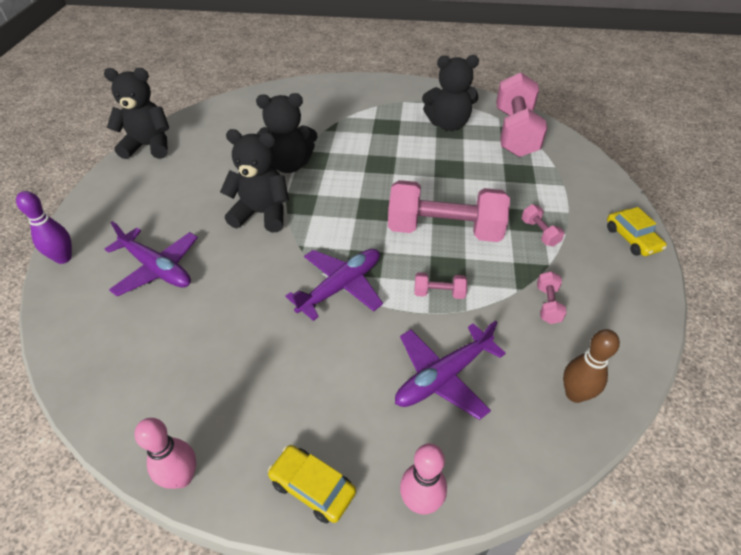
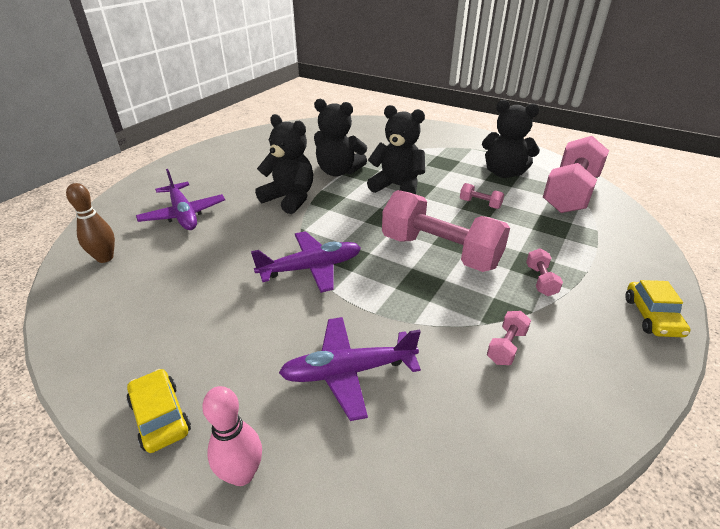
camera: 25 degrees right, 10 degrees down
(63, 258) = (130, 191): purple bowling pin -> none
(149, 146) = (244, 138): black teddy bear -> black teddy bear (397, 186)
(182, 477) = (74, 364): pink bowling pin -> none
(439, 293) = (397, 300): pink dumbbell -> pink dumbbell (480, 204)
(575, 394) = (480, 443): brown bowling pin -> brown bowling pin (105, 258)

